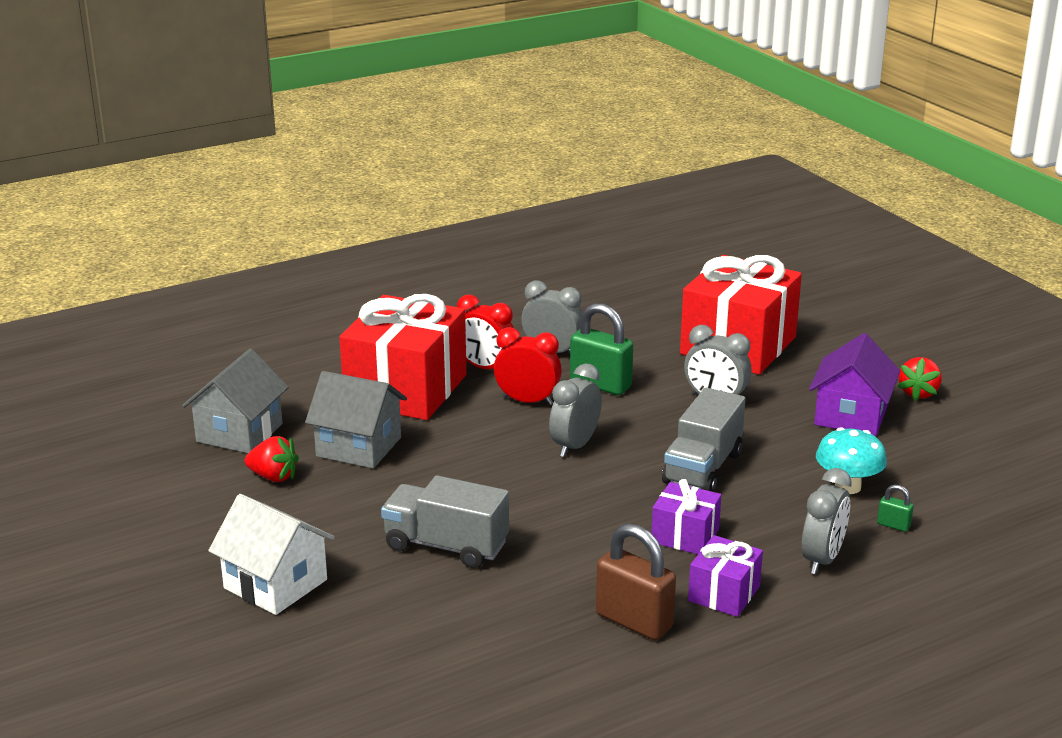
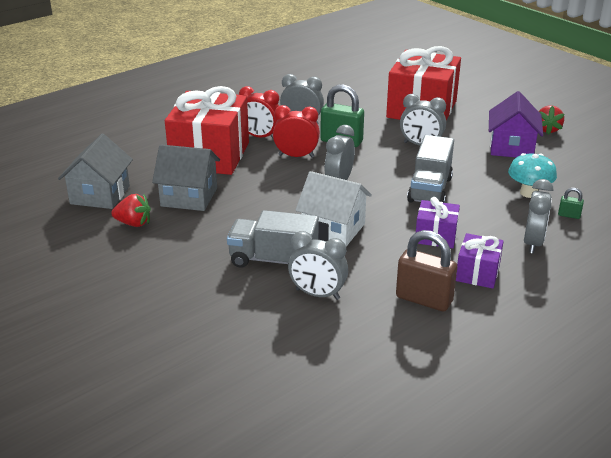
camera: 10 degrees left, 5 degrees up
(275, 584) = (158, 300): white house -> white house (333, 229)
(490, 598) = (317, 294): none -> grey clock

